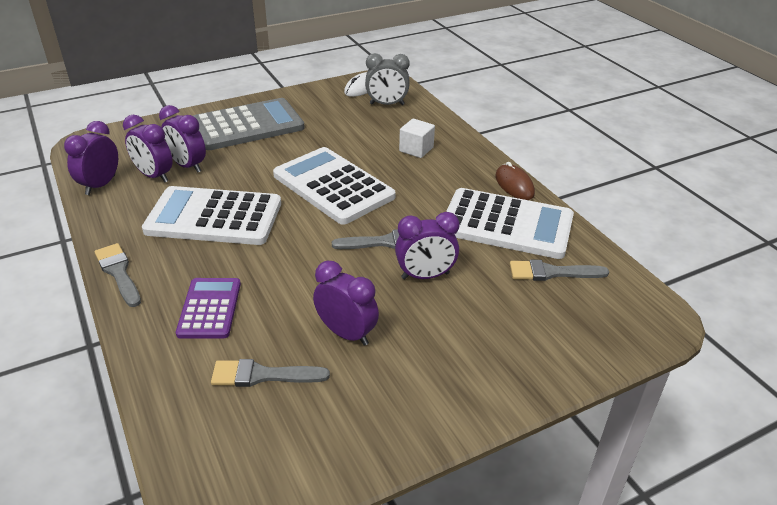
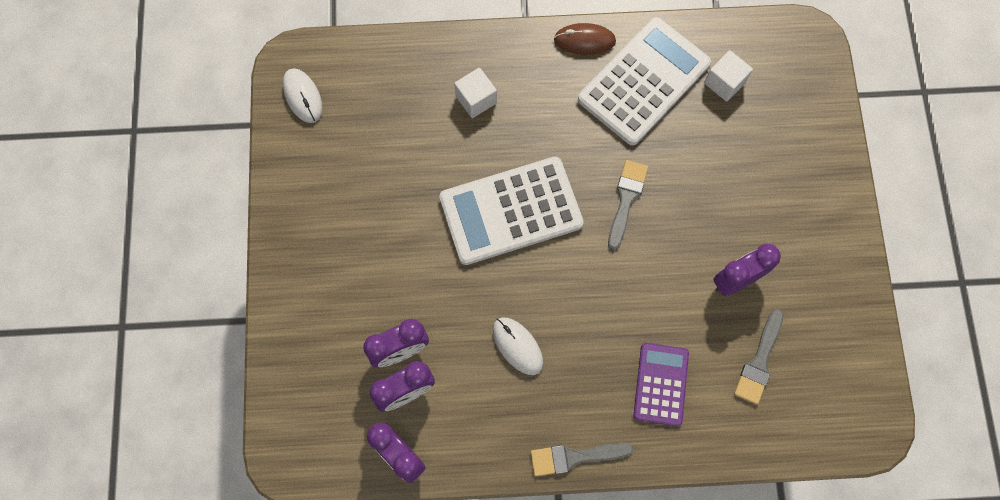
camera: 65 degrees left, 35 degrees up
(209, 308) = (660, 384): purple calculator -> purple calculator turned 75 degrees clockwise
(214, 217) = (517, 346): white calculator -> white mouse
(247, 125) = (335, 260): grey calculator -> none
(387, 104) = (359, 86): grey clock -> none
(425, 276) = (688, 186): purple clock -> none
(551, 272) = (724, 83): grey brush -> white cube

